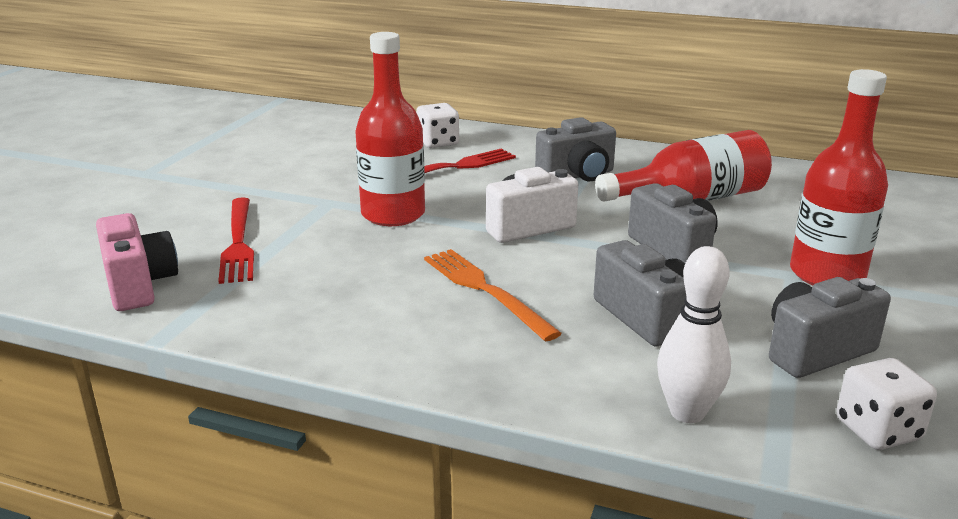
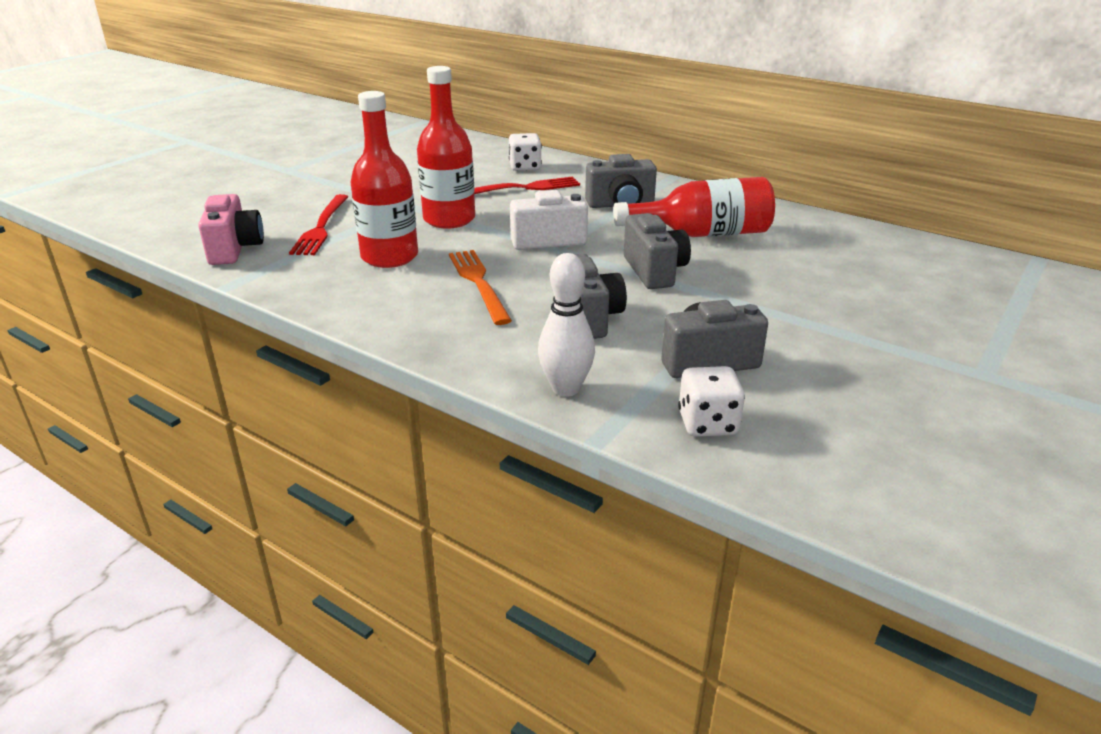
camera: 15 degrees right, 5 degrees up
(827, 274) = (770, 306): red bottle -> red bottle (389, 257)

